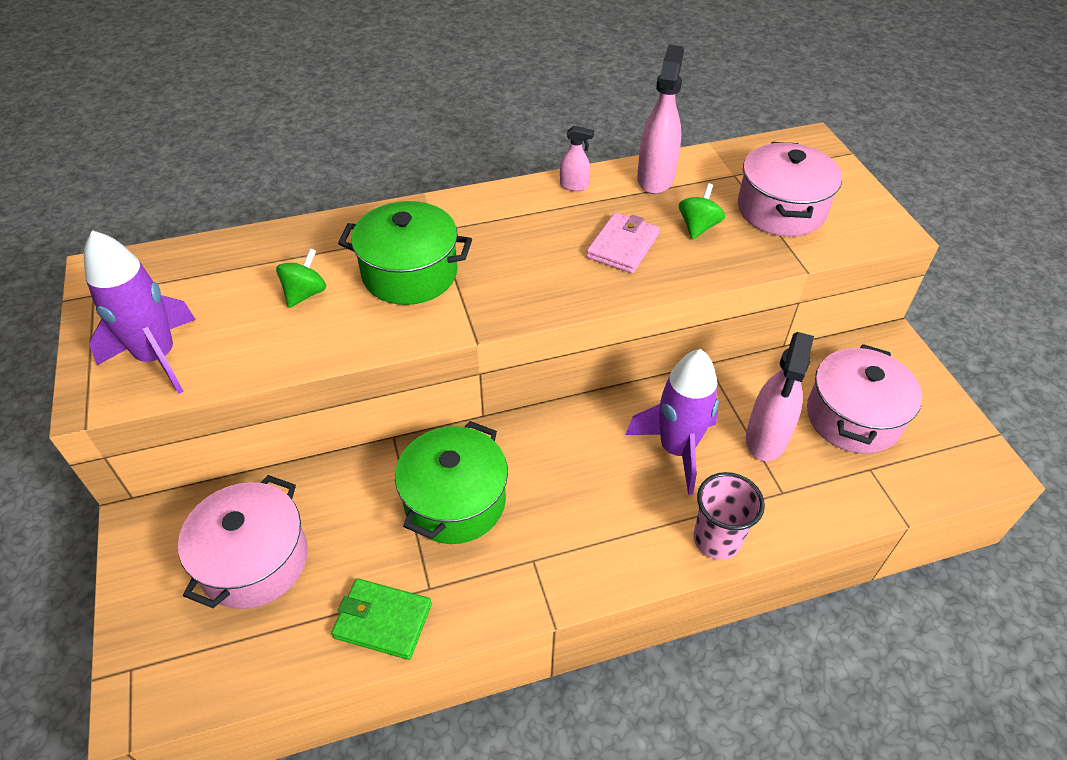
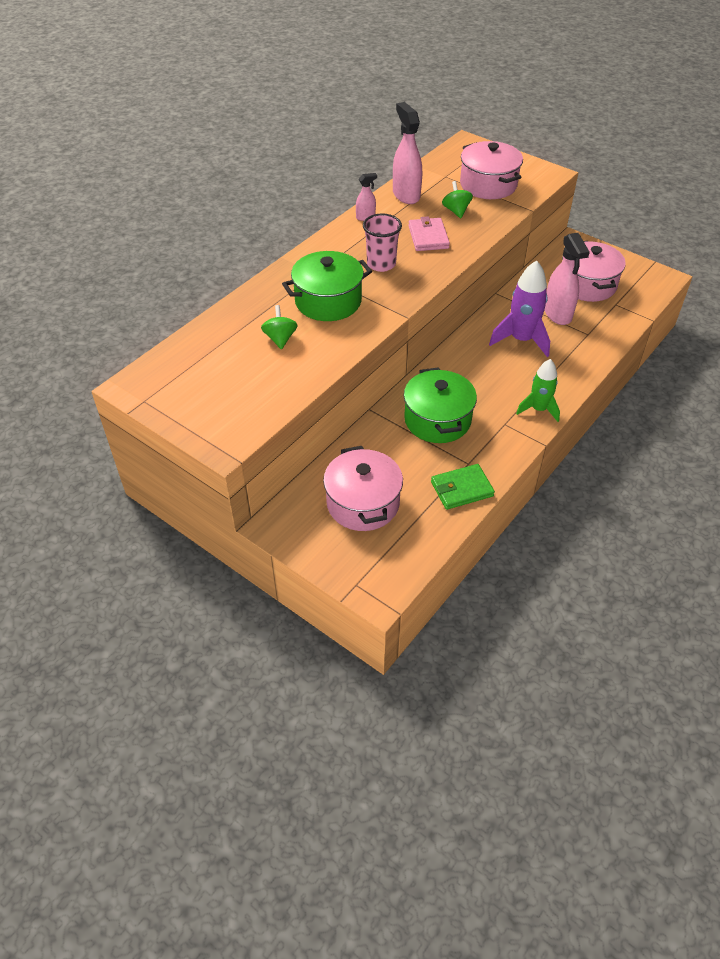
camera: 35 degrees left, 0 degrees up
(158, 357) = (235, 409): purple rocket -> none
(599, 567) = (538, 409): none -> green rocket
(716, 539) = (579, 369): pink cup -> pink cup (381, 264)

